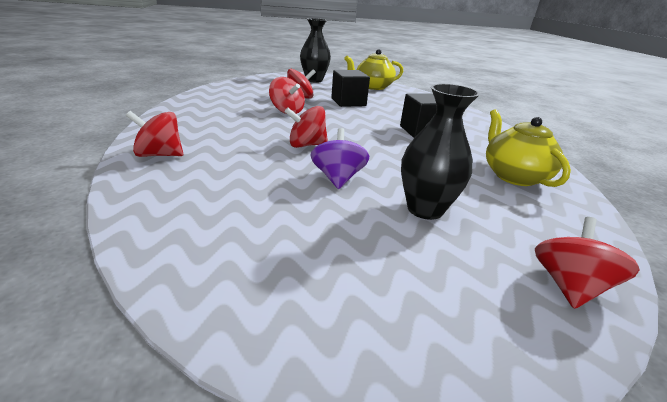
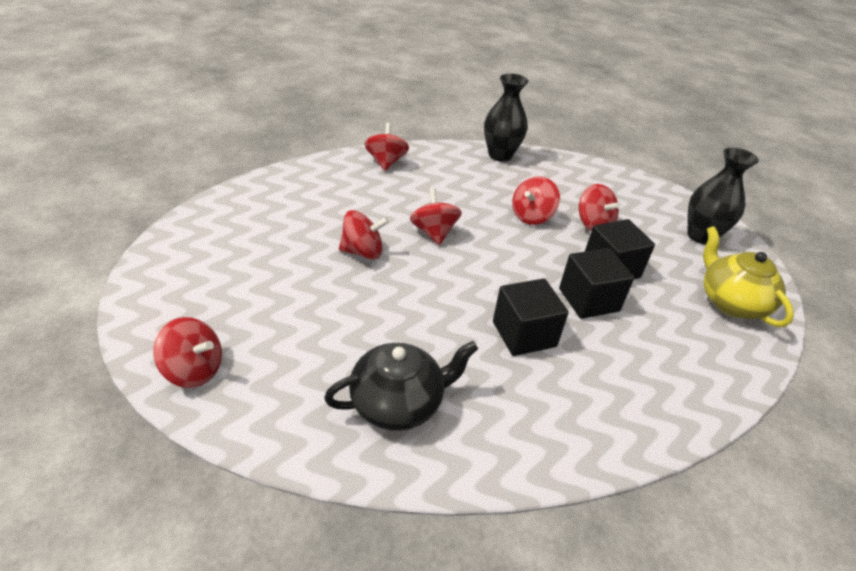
camera: 85 degrees right, 10 degrees up
(337, 178) = (363, 252): purple spinning top -> red spinning top
(381, 111) = (588, 300): none -> black cube
(425, 209) = (310, 303): black vase -> black vase (500, 155)
(513, 175) = (398, 403): yellow teapot -> black teapot

